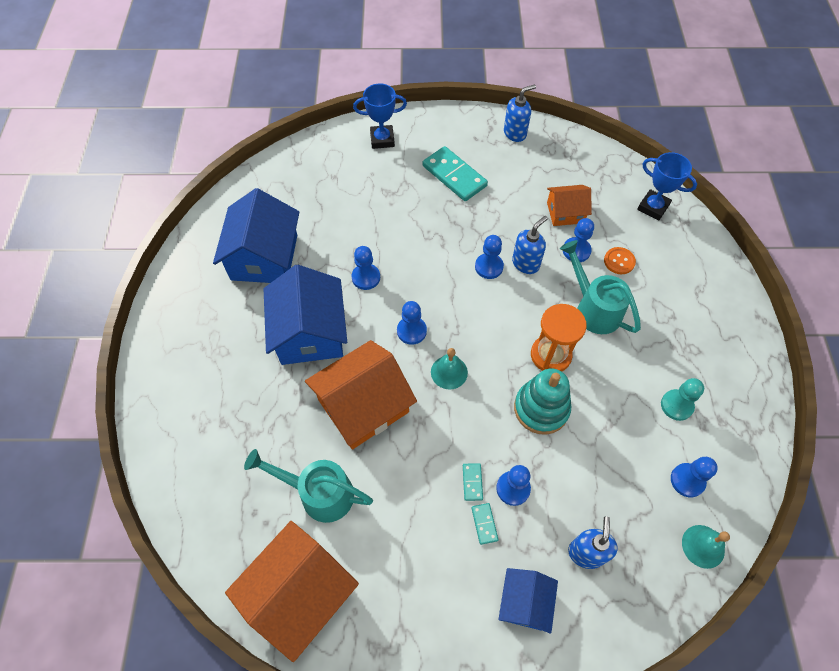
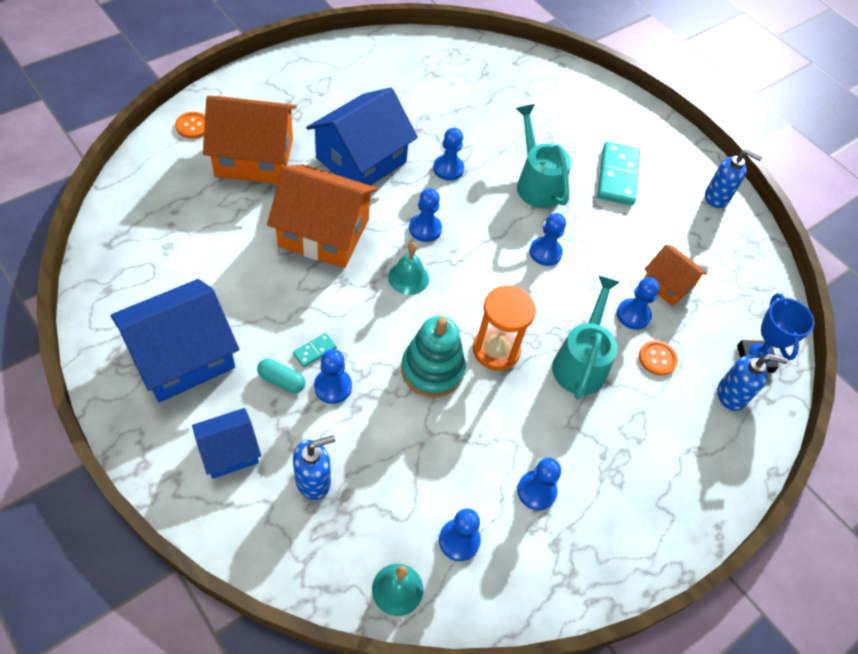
camera: 45 degrees right, 5 degrees down
(168, 442) = (193, 126): none -> orange button
(264, 257) = (404, 92): blue house -> blue house (182, 356)
(299, 593) = (127, 278): orange house -> orange house (254, 157)
(319, 493) = (222, 245): turquoise watering can -> turquoise watering can (537, 183)
(382, 139) = (600, 104): blue trophy -> none
(484, 524) = (281, 381): turquoise domino -> turquoise capsule
(526, 263) = (577, 280): blue soap dispenser -> blue soap dispenser (731, 395)
(676, 405) = (536, 491): turquoise pawn -> blue pawn

